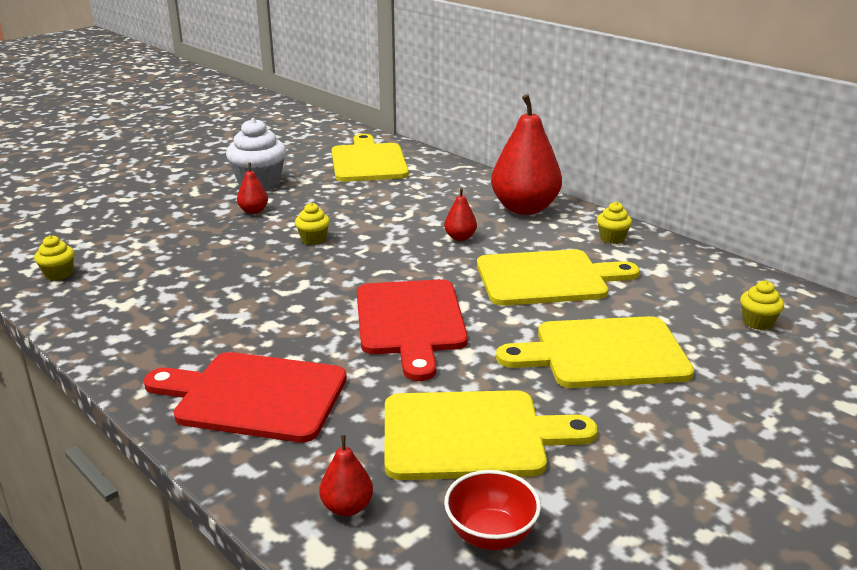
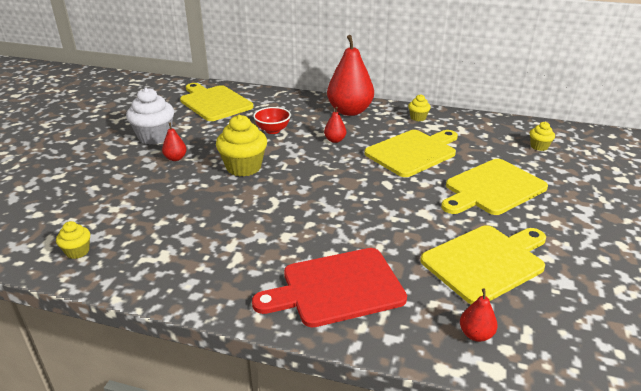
camera: 30 degrees left, 5 degrees up
(313, 239) = (243, 167): yellow cupcake -> yellow cupcake, size x1.95
(410, 321) = (371, 204): red cutting board -> none
(490, 535) = (562, 315): red bowl -> red bowl (272, 130)

